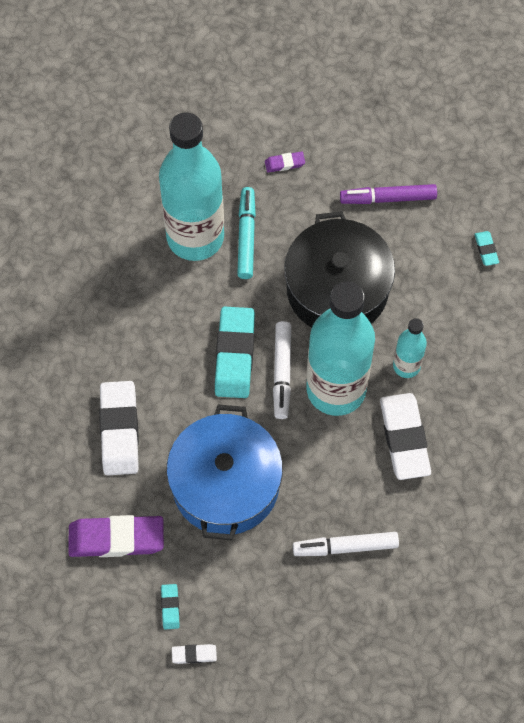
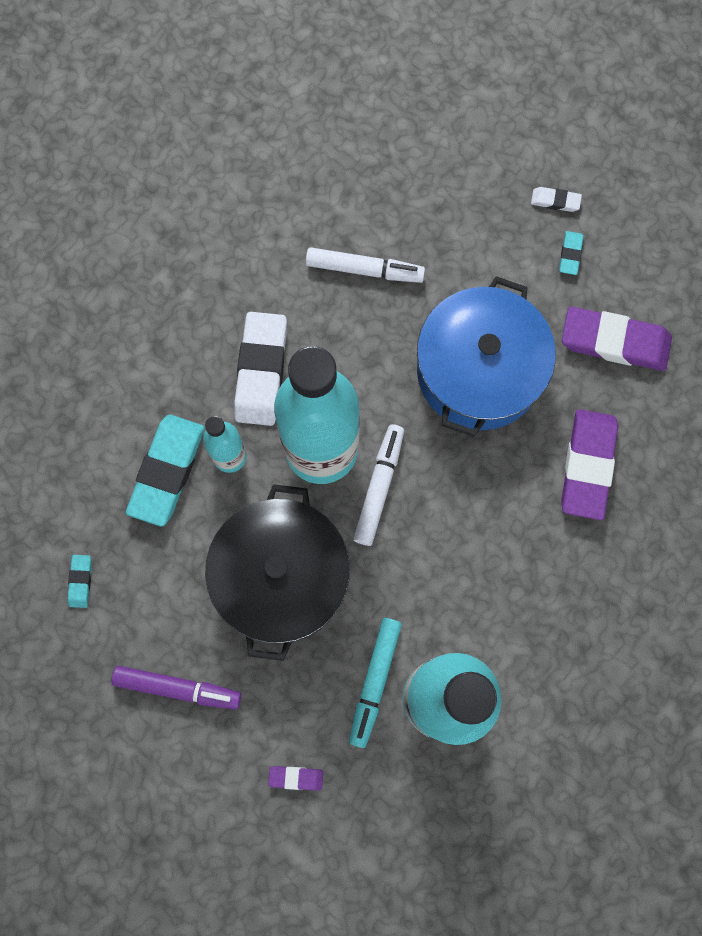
camera: 165 degrees left, 10 degrees up
(119, 430) = (587, 465): white eraser -> purple eraser
(234, 355) = (430, 524): turquoise eraser -> turquoise eraser (167, 471)

